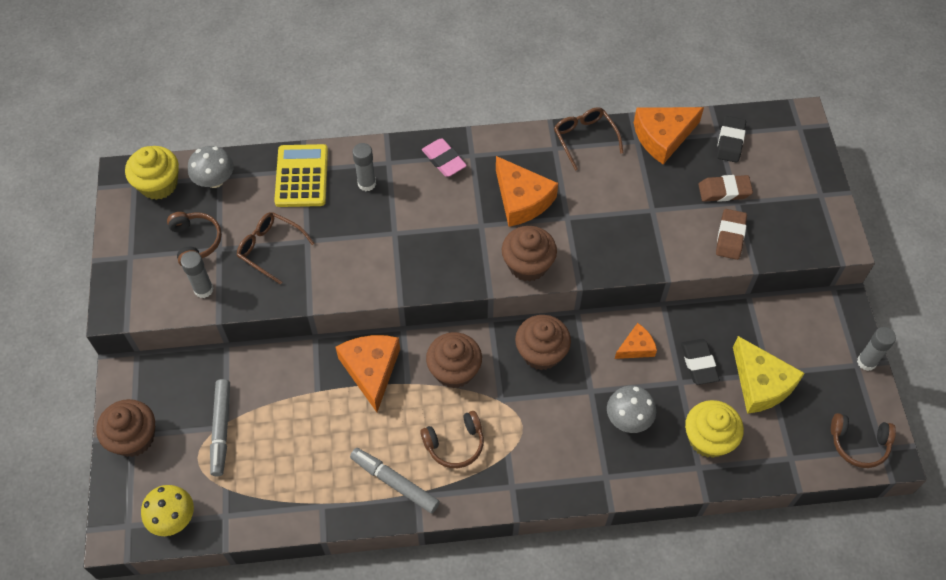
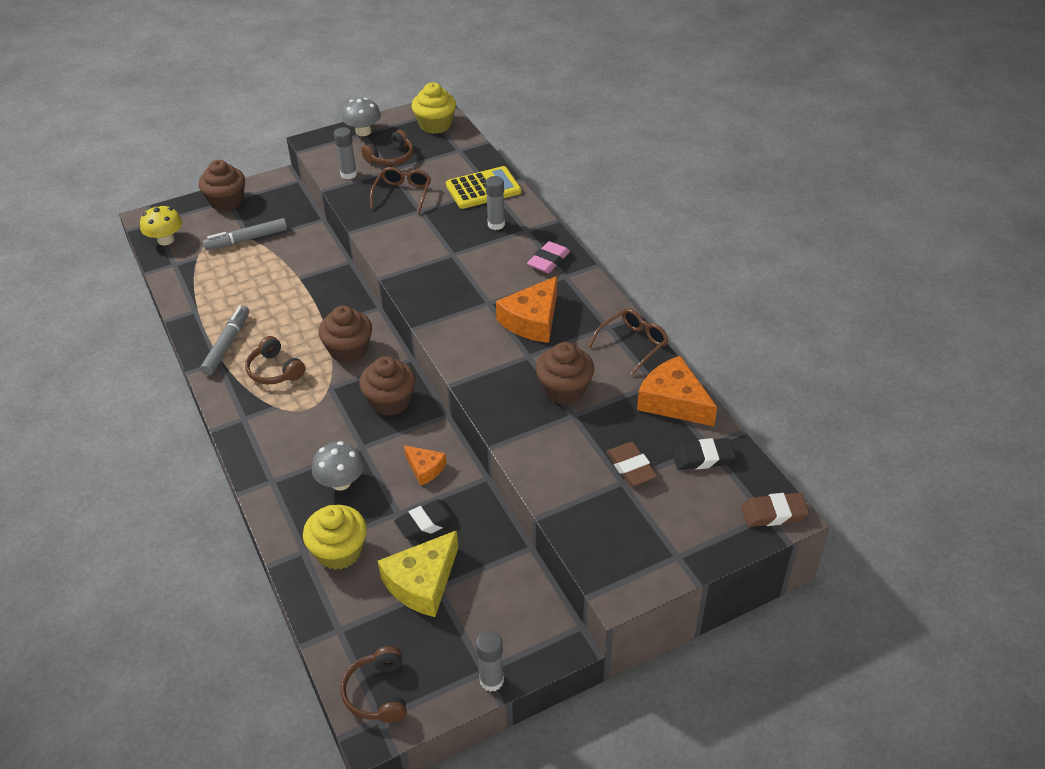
camera: 70 degrees right, 15 degrees down
(215, 180) = (454, 148): grey mushroom -> grey mushroom (363, 132)
(371, 370) = (330, 301): orange cheese -> none
(528, 265) = (459, 343): brown cupcake -> brown cupcake (564, 390)
(730, 236) = (572, 485): brown eraser -> brown eraser (773, 513)

